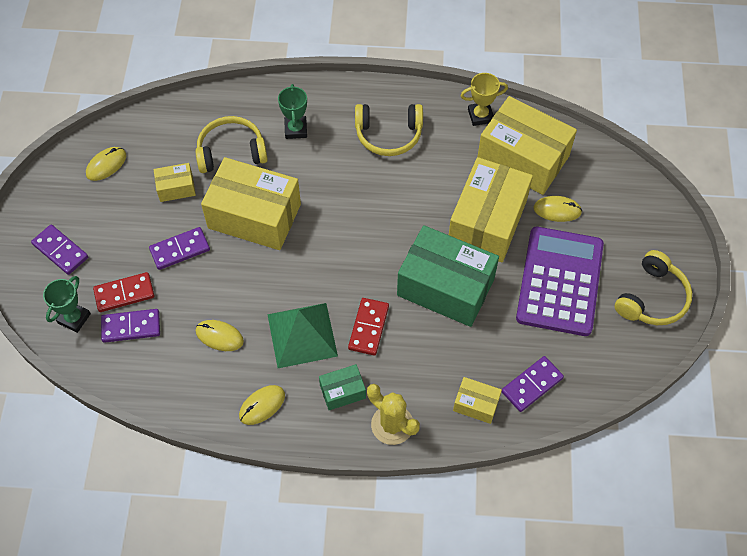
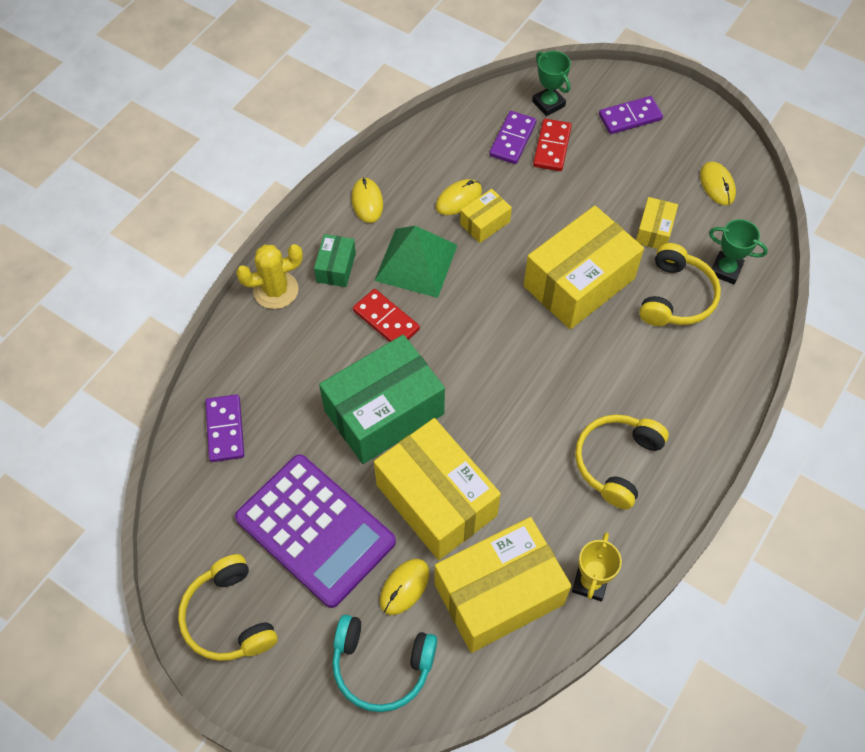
camera: 120 degrees right, 0 degrees up
(180, 250) = (575, 205): purple domino -> none
(296, 129) = (675, 371): green trophy -> green trophy (725, 270)
(476, 404) = (243, 368): yellow box -> yellow box (485, 223)
(613, 197) = (381, 666): none -> turquoise headphones

